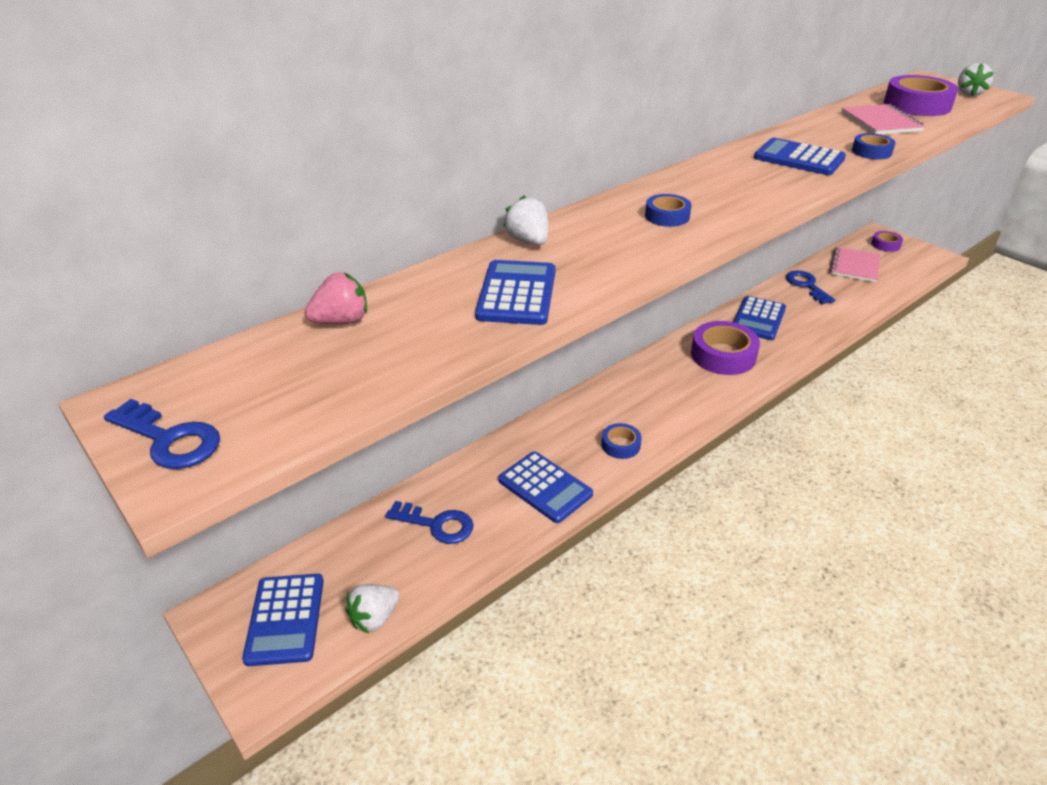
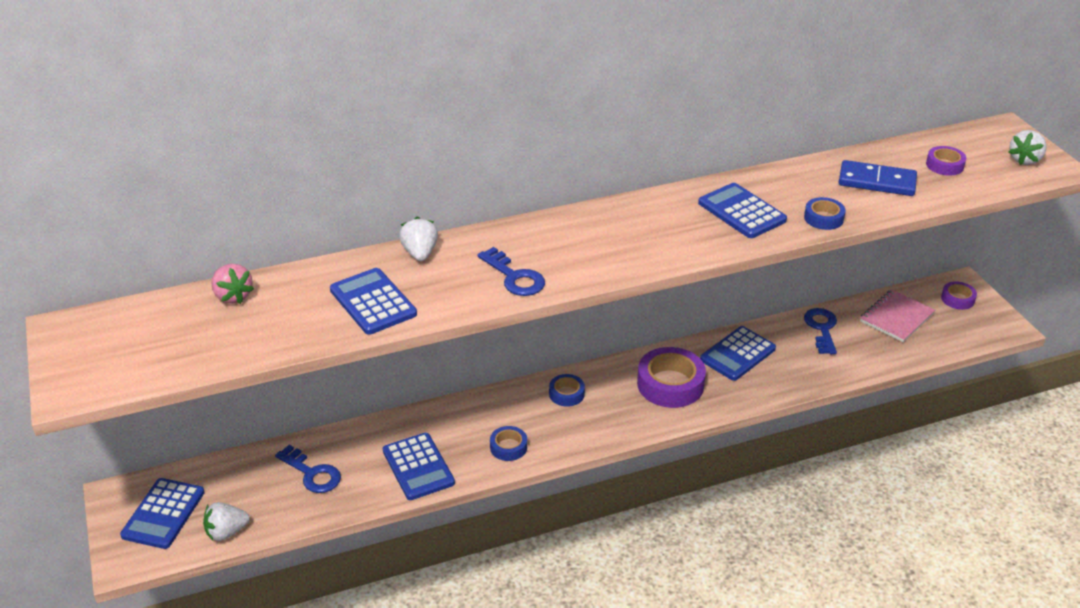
camera: 20 degrees right, 0 degrees up
(169, 439) = (77, 361): blue key -> blue key (514, 277)
(342, 321) = (233, 296): pink strawberry -> pink strawberry turned 60 degrees clockwise
(517, 294) = (373, 302): blue calculator -> blue calculator turned 60 degrees counterclockwise
(667, 216) = (556, 253): blue tape -> blue tape (566, 394)
(880, 122) = (877, 181): pink notebook -> blue domino
(917, 105) = (944, 165): purple tape -> purple tape, size x0.53

